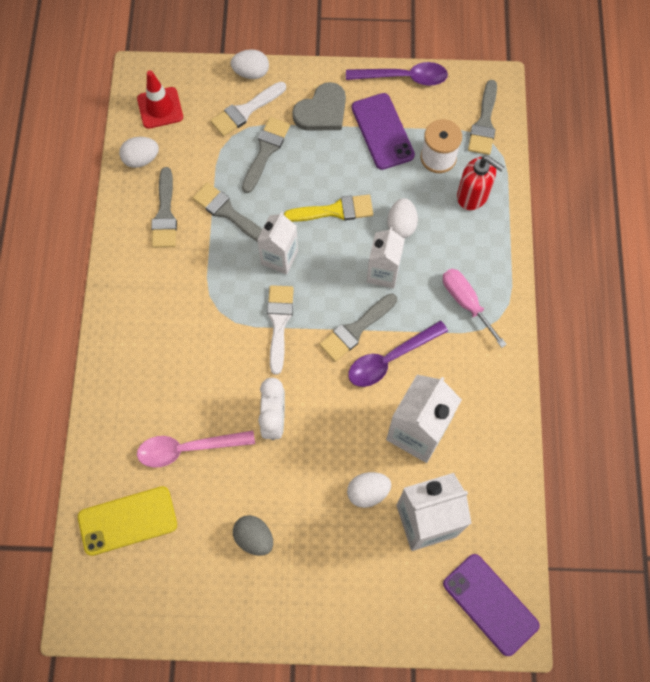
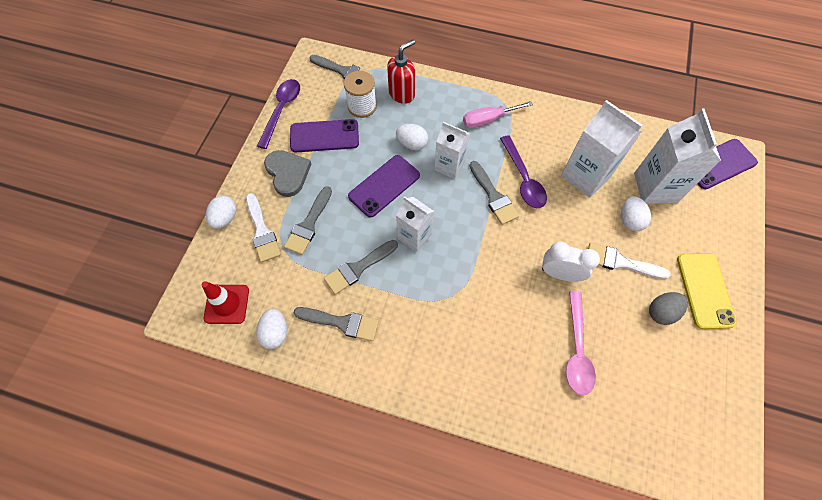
camera: 75 degrees left, 5 degrees down
(127, 520) = (638, 418): yellow phone -> yellow phone (704, 290)
(265, 151) = (309, 224): grey brush -> grey brush turned 105 degrees counterclockwise
(279, 323) = (474, 250): white brush -> white brush (620, 262)
(335, 210) = (384, 186): yellow brush -> purple phone

